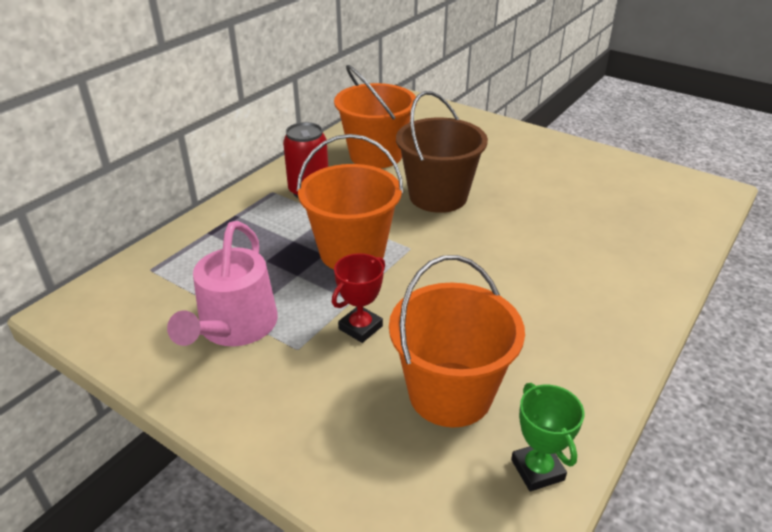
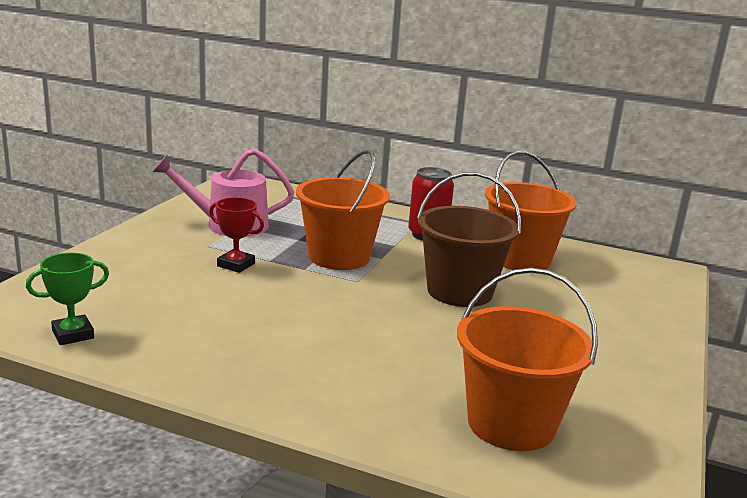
camera: 75 degrees right, 15 degrees down
(450, 394) = (159, 300): orange bucket -> orange bucket (511, 424)

